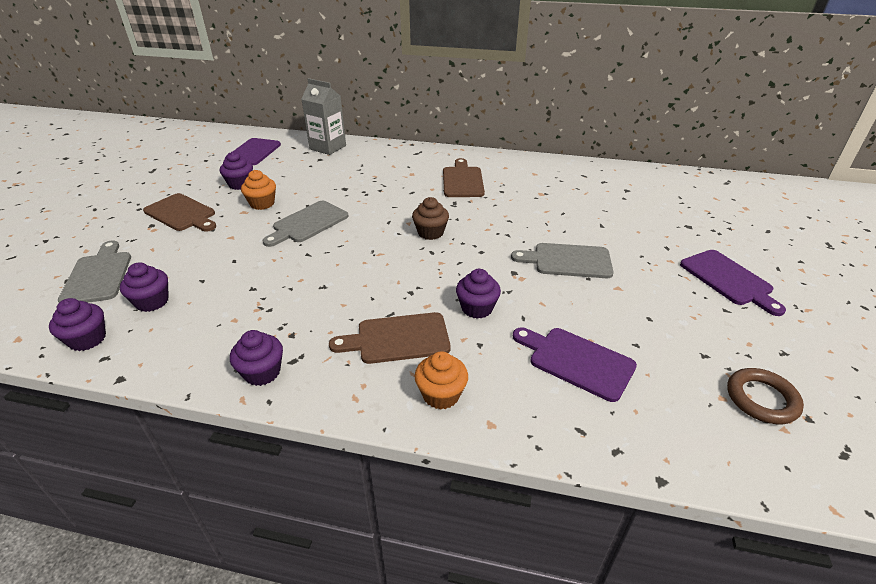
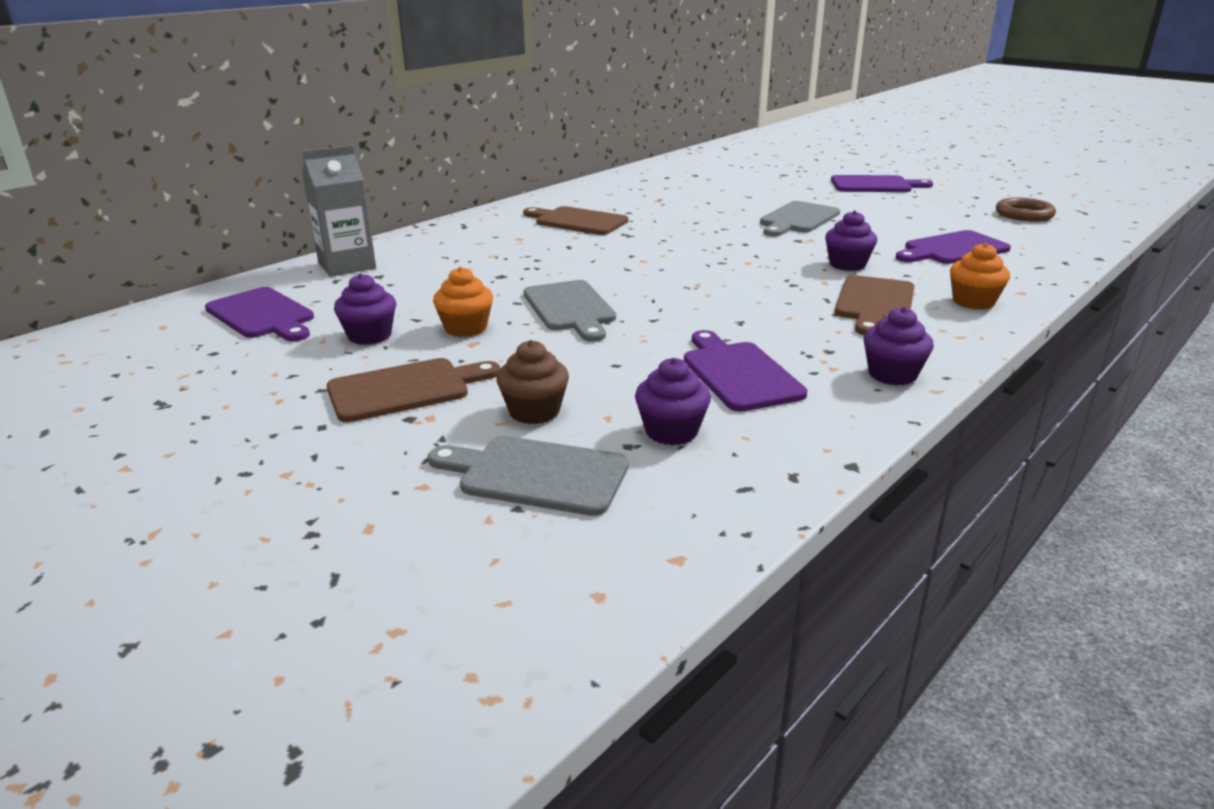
camera: 60 degrees left, 10 degrees down
(87, 339) = (732, 489): purple cupcake -> none
(238, 306) = (739, 374): none -> purple cutting board
(430, 233) = (679, 255): brown cupcake -> brown cupcake (534, 411)

